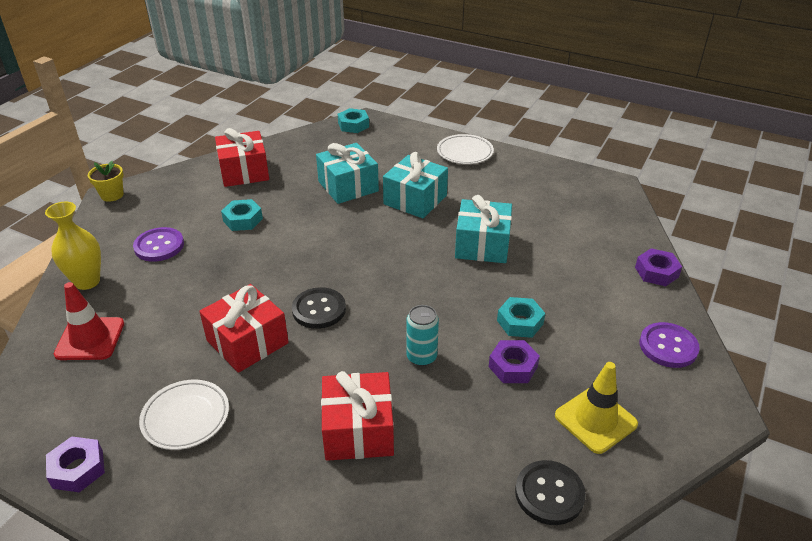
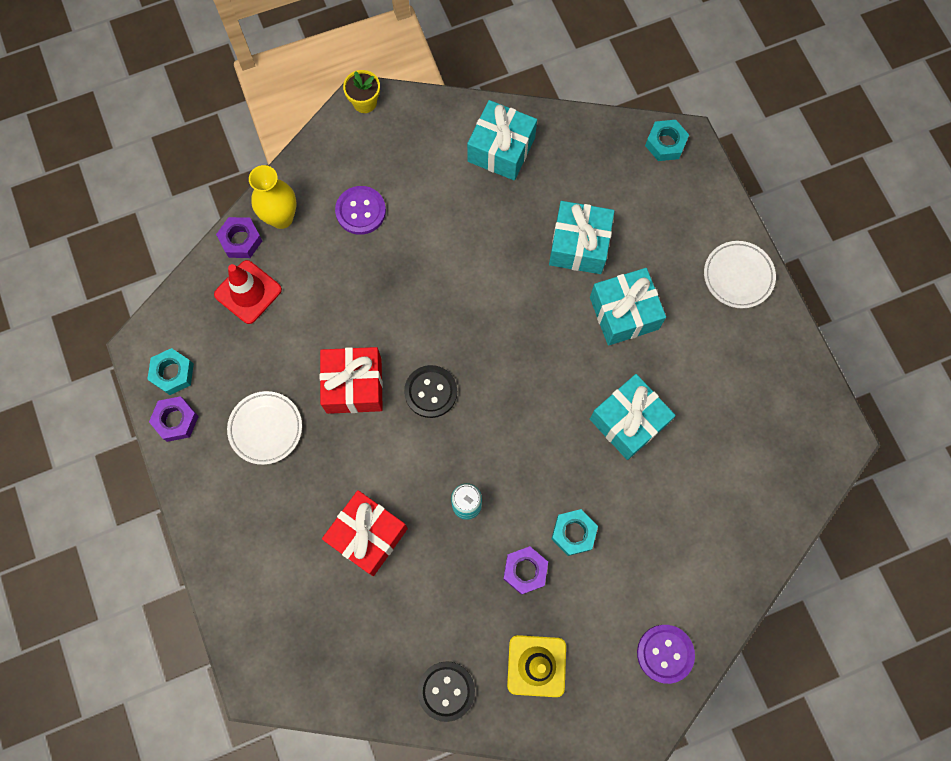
camera: 40 degrees right, 35 degrees up
(243, 220) = (451, 225): turquoise nut -> turquoise nut (173, 373)
(244, 172) = (501, 149): red gift -> turquoise gift
(656, 272) = (748, 576): purple nut -> purple nut (241, 240)

